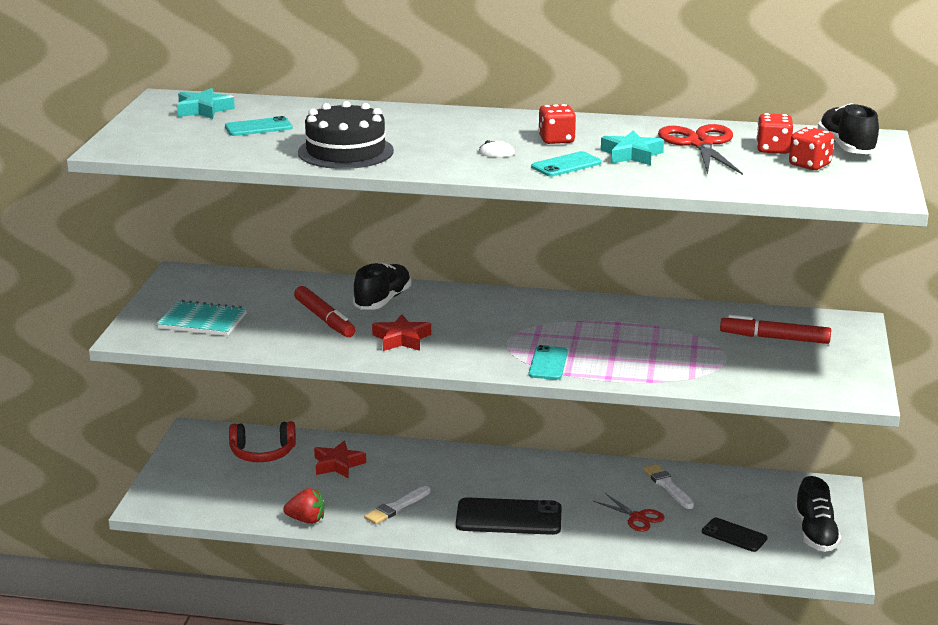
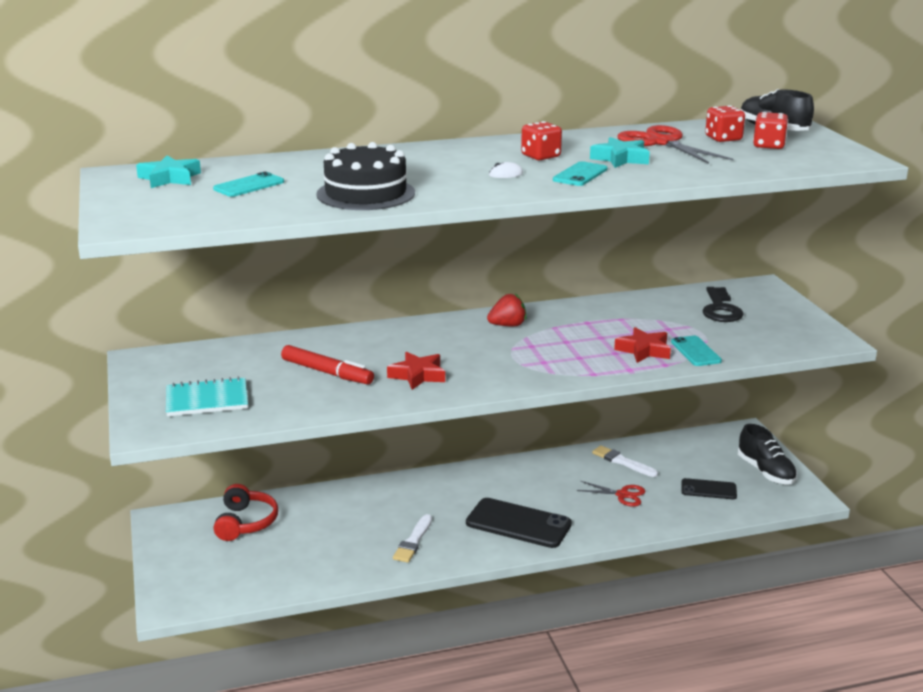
camera: 25 degrees left, 0 degrees up
(262, 453) = (245, 523): red headphones -> red headphones turned 60 degrees counterclockwise
(306, 520) = (339, 576): red strawberry -> red strawberry (507, 325)
(338, 464) = (327, 515): red star -> red star (644, 350)
(382, 300) = (364, 344): black shoe -> none
(508, 517) = (518, 523): black phone -> black phone turned 45 degrees clockwise
(548, 363) = (568, 369): turquoise phone -> turquoise phone (695, 351)
(774, 338) = (720, 309): red marker -> black key

